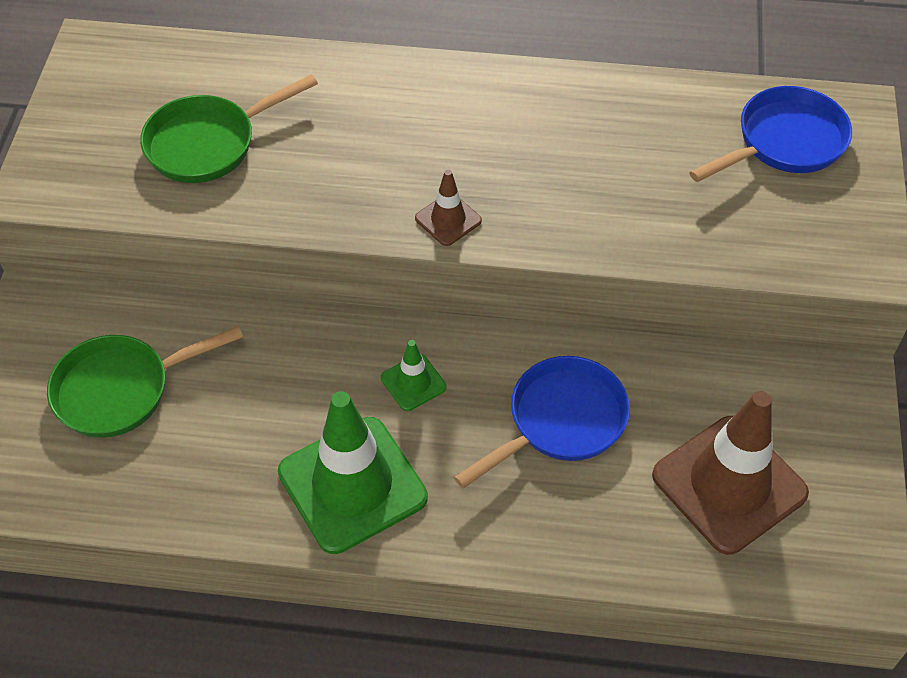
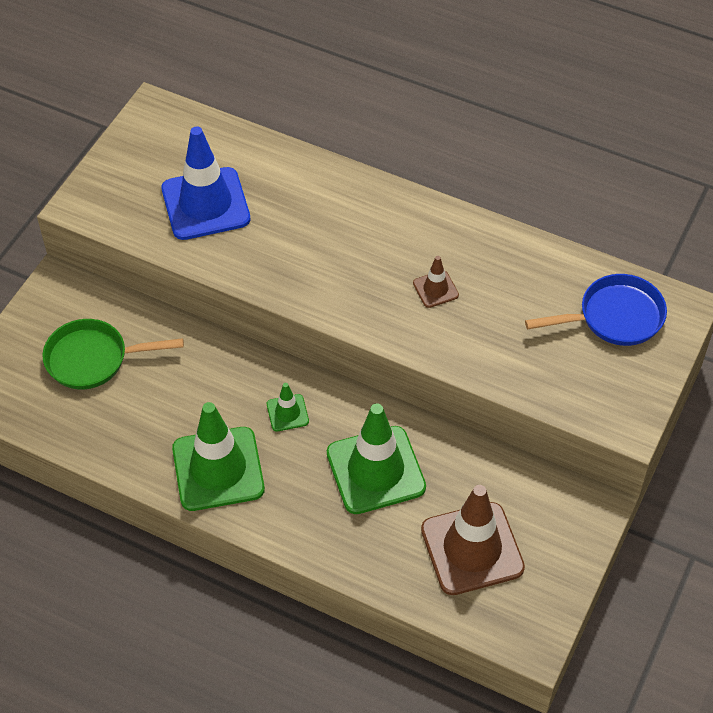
camera: 20 degrees right, 0 degrees up
(209, 143) = (205, 204): green pan -> blue traffic cone
(448, 219) = (345, 306): brown traffic cone -> brown traffic cone (435, 289)
(560, 421) = (375, 470): blue pan -> green traffic cone

